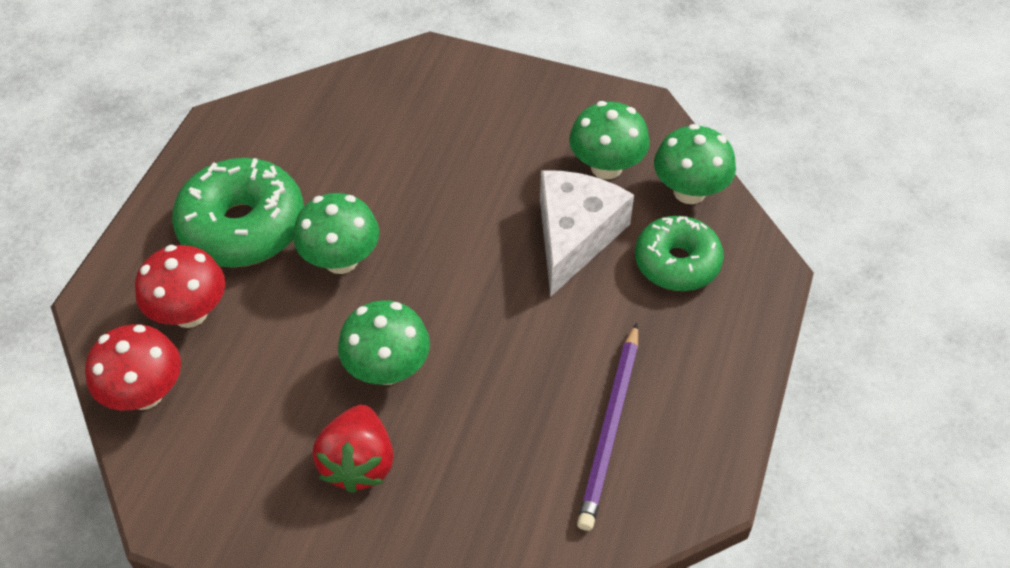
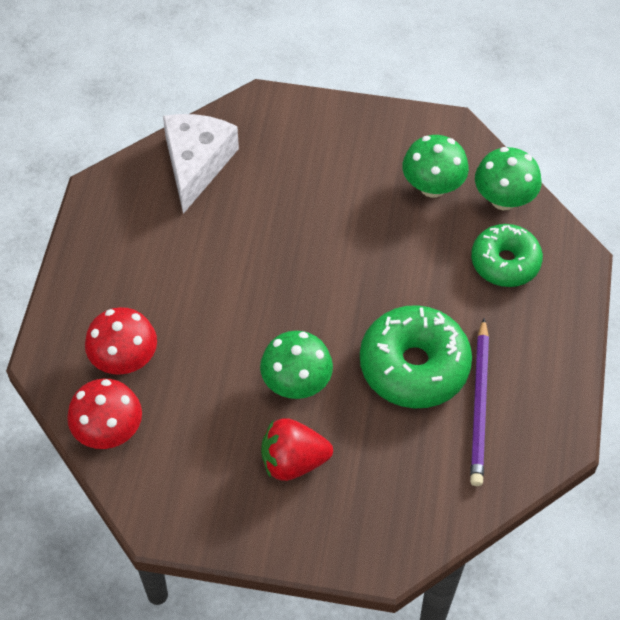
camera: 10 degrees left, 5 degrees up
(243, 227) = (146, 280): green donut -> green donut (414, 366)
(341, 260) = (235, 298): green mushroom -> none
(358, 463) = (293, 461): red strawberry -> red strawberry turned 90 degrees clockwise
(574, 236) = (419, 251): white cheese -> white cheese (196, 164)

